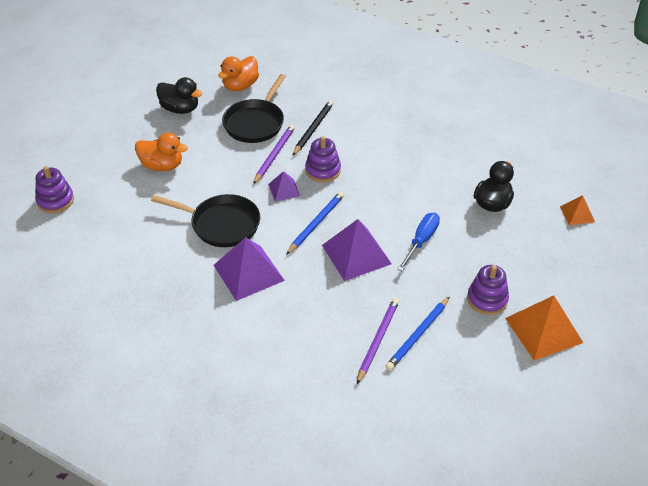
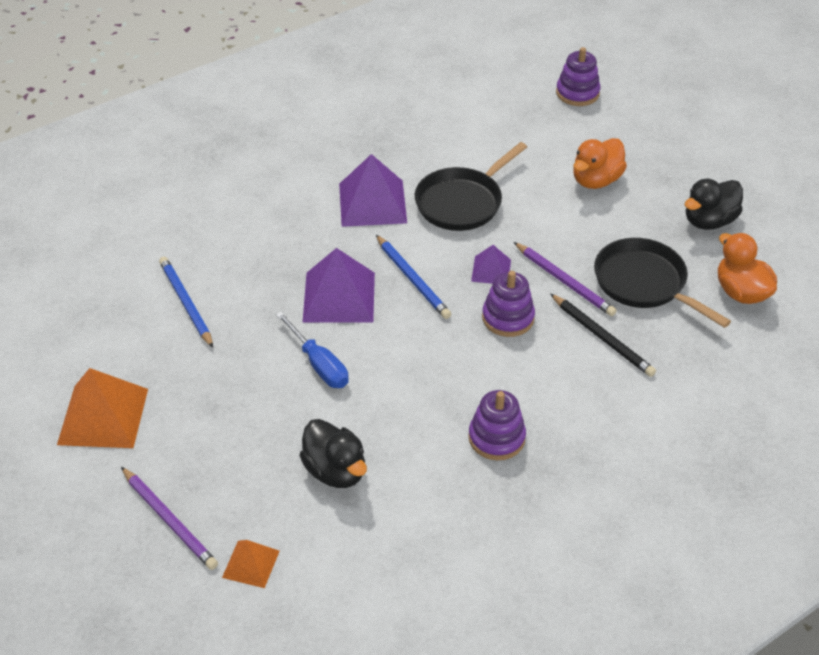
camera: 115 degrees right, 0 degrees up
(377, 340) = (205, 269): purple pencil -> purple pencil (169, 520)
(487, 299) = (186, 385): purple stacking toy -> purple stacking toy (496, 438)

